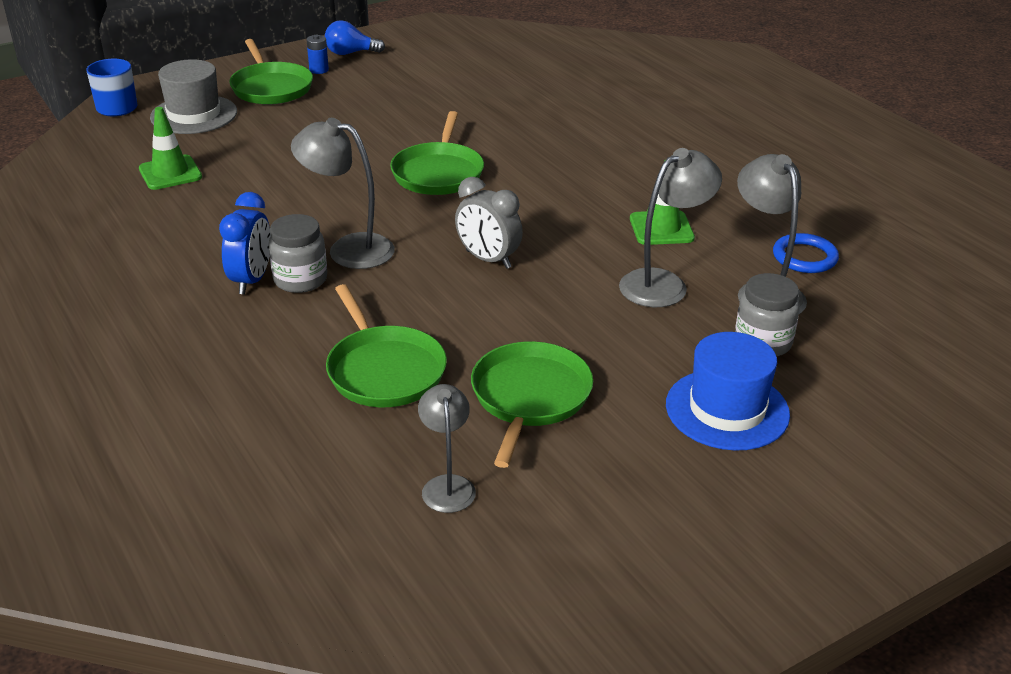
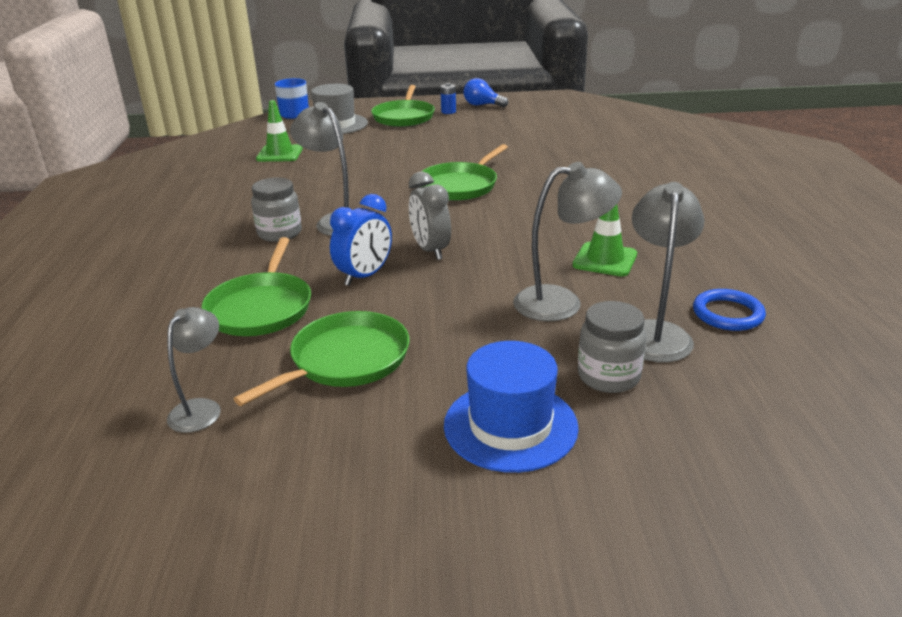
camera: 30 degrees right, 5 degrees down
(251, 280) = (248, 226): blue clock -> blue clock (364, 276)

